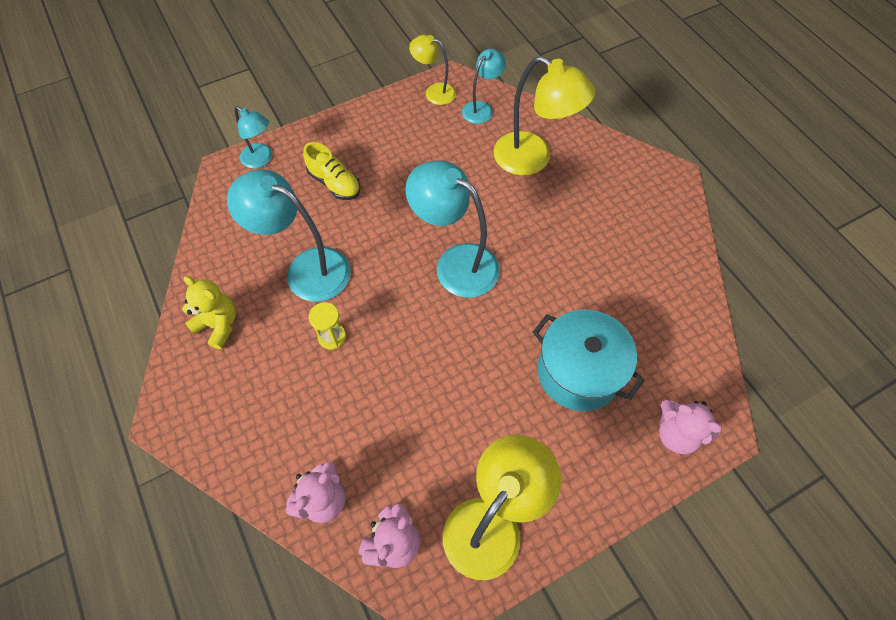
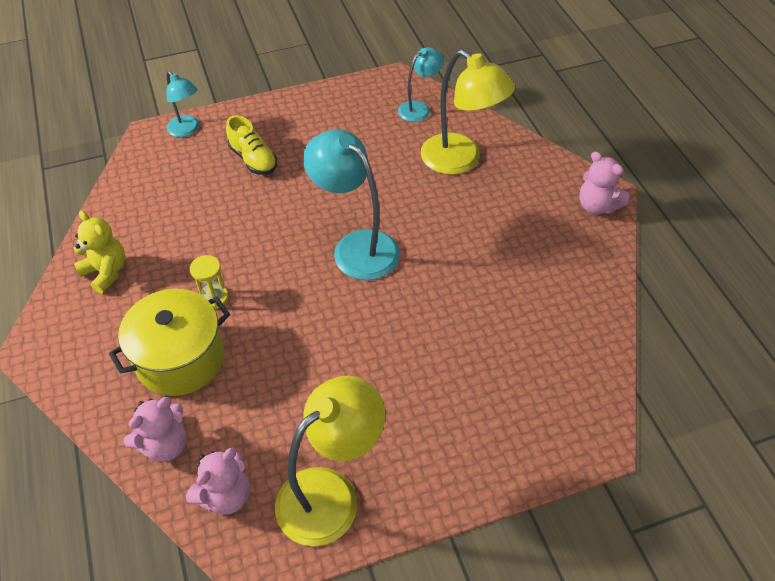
camera: 10 degrees right, 10 degrees down
(306, 269) = (205, 233): turquoise lamp -> none
(315, 407) = (180, 359): none -> yellow pot
(434, 92) = (374, 88): yellow lamp -> none
(578, 372) = (458, 365): turquoise pot -> none
(676, 433) = (548, 439): pink teddy bear -> pink teddy bear (597, 206)

